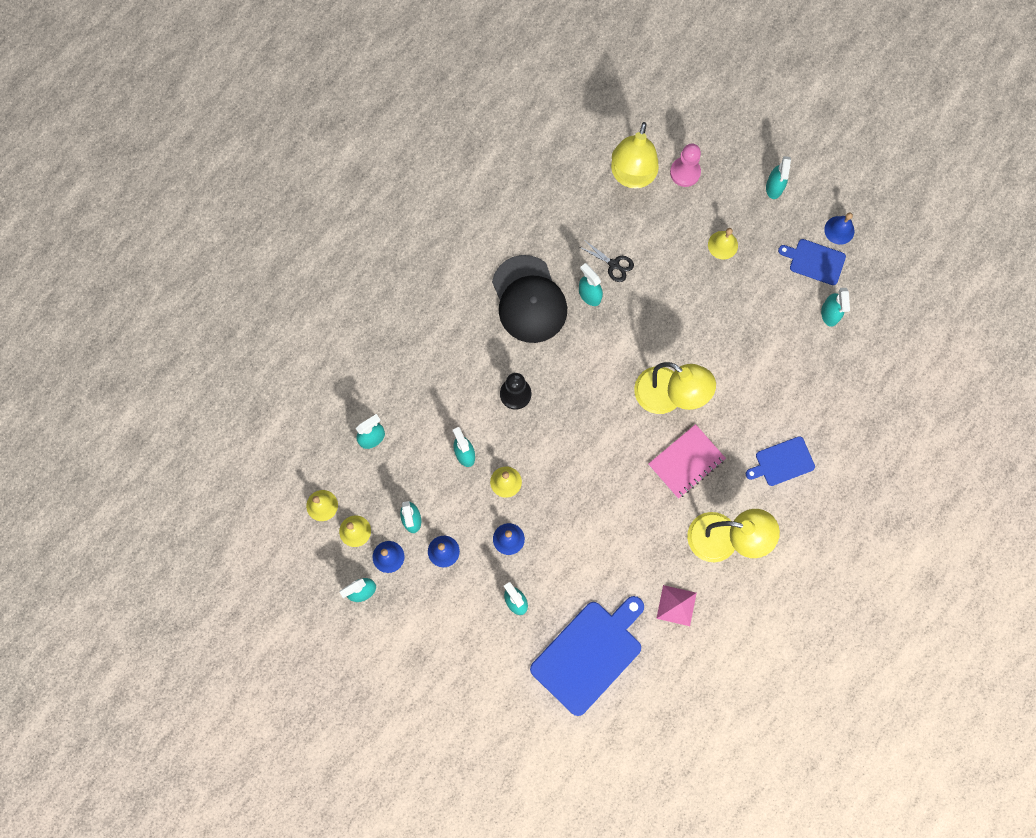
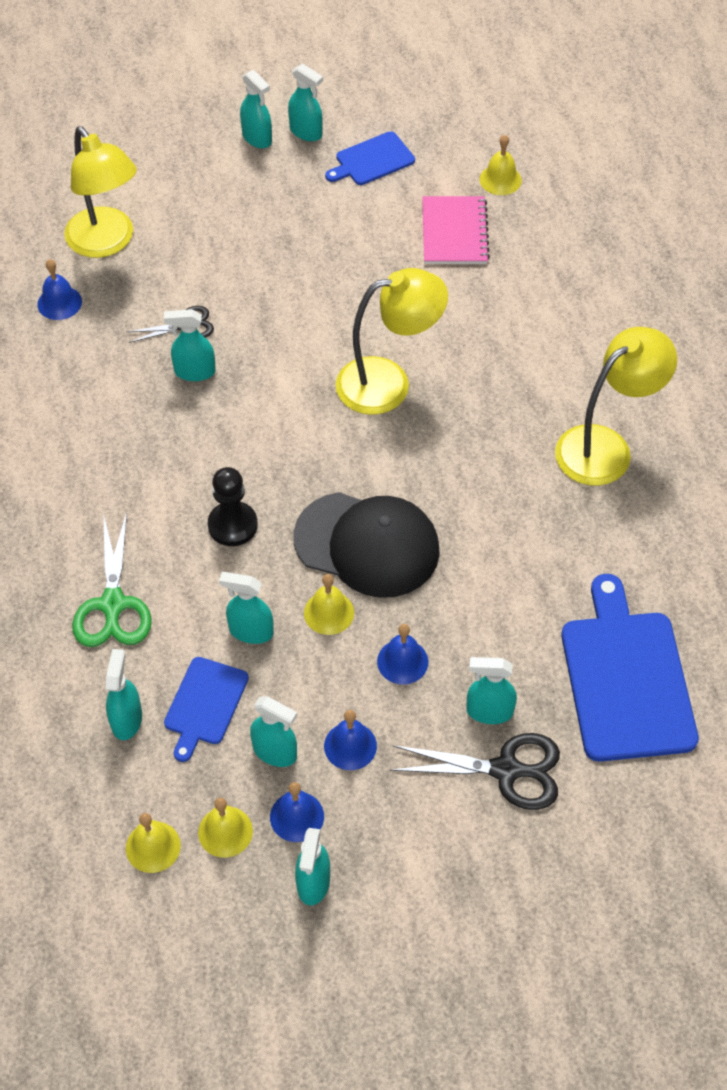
camera: 50 degrees left, 20 degrees down
(425, 377) = (112, 604): none -> green scissors
(490, 634) = (506, 770): none -> black scissors
(529, 299) = (136, 431): black cap -> black cap (367, 544)
(676, 605) = (643, 546): pink pyramid -> none
(685, 172) = (156, 196): pink pawn -> none
(686, 462) = (481, 418): pink notebook -> pink notebook (454, 232)
(722, 245) = (270, 220): yellow bell -> yellow bell (500, 179)
(782, 462) = (565, 334): blue cutting board -> blue cutting board (205, 704)
(829, 314) = (441, 186): turquoise spray bottle -> turquoise spray bottle (306, 132)
(839, 230) = (360, 120): blue bell -> blue bell (59, 303)

